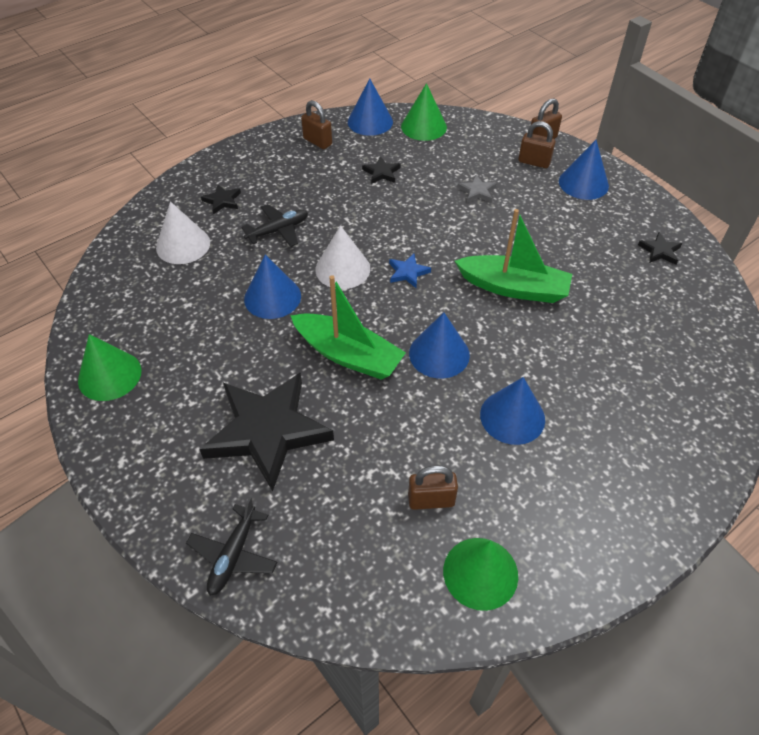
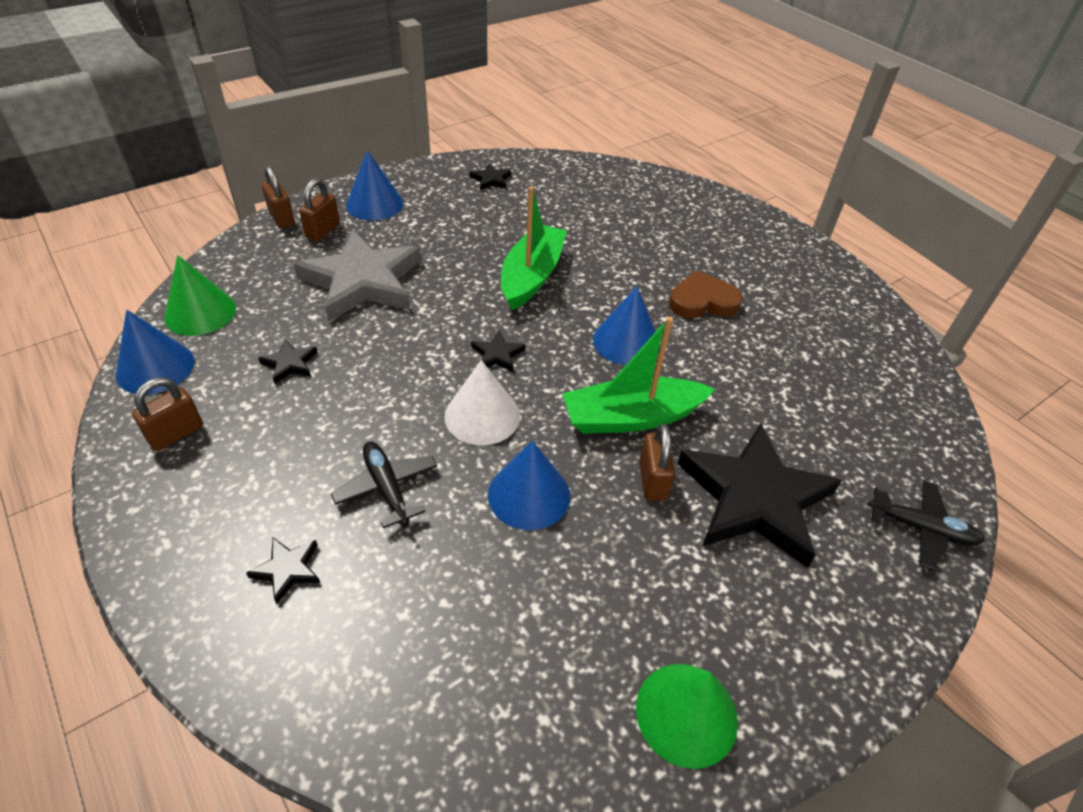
camera: 90 degrees left, 5 degrees down
(183, 245) = (392, 626): white cone -> none
(348, 355) = (631, 417): green boat -> green boat turned 135 degrees counterclockwise
(408, 272) = (497, 354): blue star -> black star
(431, 500) = (809, 366): brown padlock -> brown padlock (652, 480)
(477, 191) = (362, 281): grey star -> grey star, size x2.49
(480, 573) = (871, 342): green cone -> none
(512, 416) = (702, 301): blue cone -> brown heart

